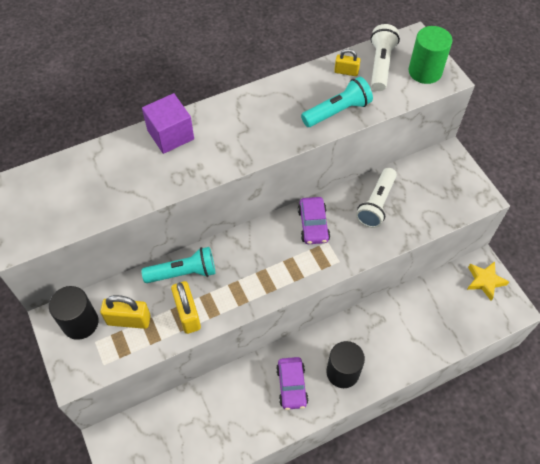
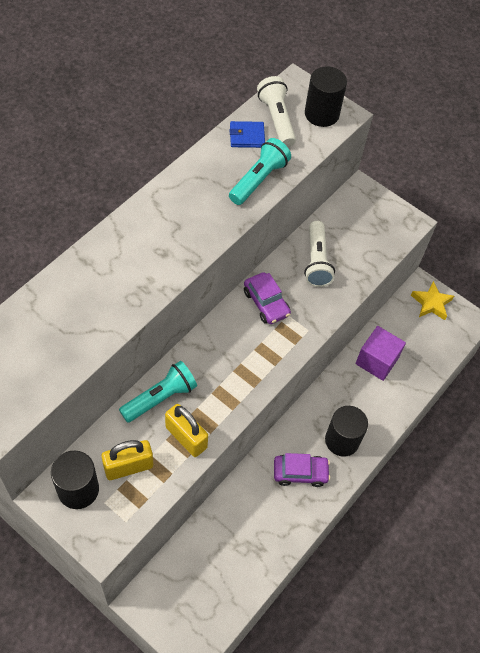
camera: 30 degrees left, 0 degrees up
(170, 135) = (102, 257): purple cube -> purple cube (377, 361)
(292, 386) = (300, 473): purple car -> purple car turned 60 degrees counterclockwise
(346, 72) = (247, 136): yellow padlock -> blue wallet
(425, 71) = (321, 114): green cylinder -> black cylinder

